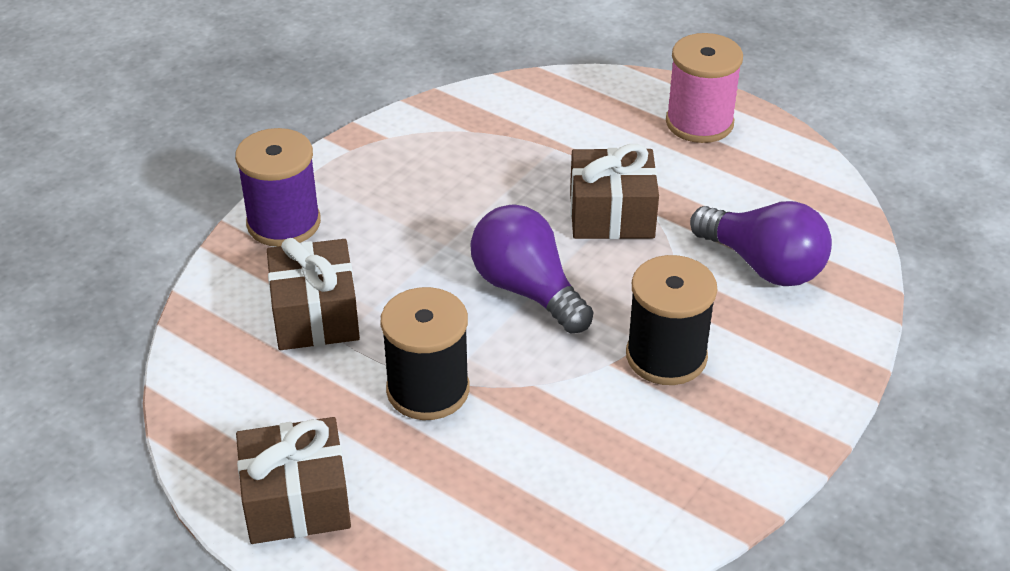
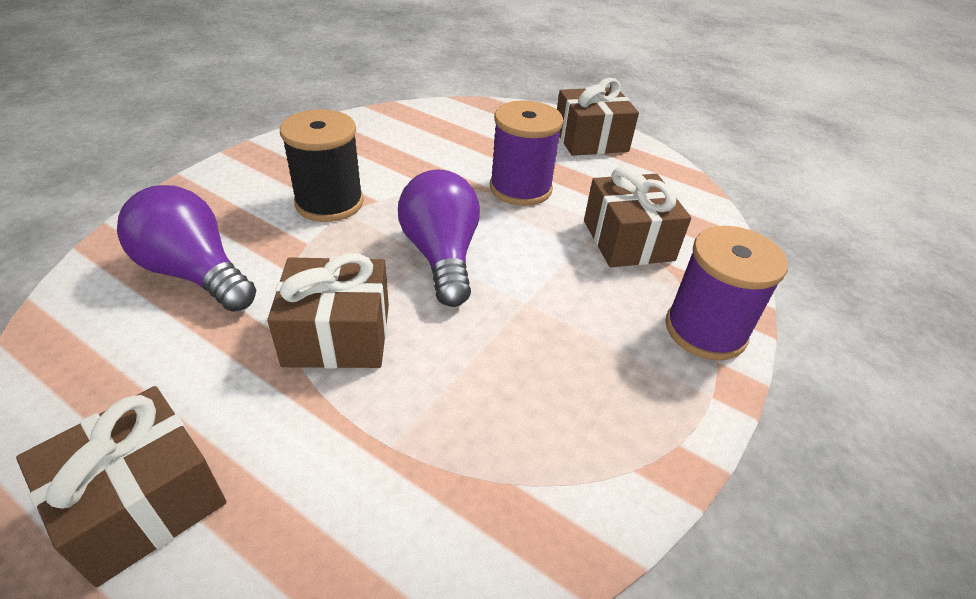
camera: 175 degrees right, 0 degrees up
(428, 390) = (520, 188): black spool -> purple spool
(527, 290) = (441, 256): purple light bulb -> purple light bulb turned 150 degrees counterclockwise
(699, 123) = (142, 502): pink spool -> brown gift

